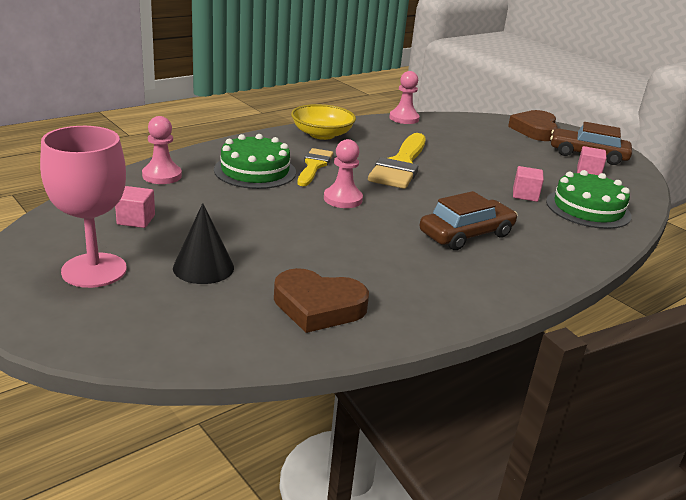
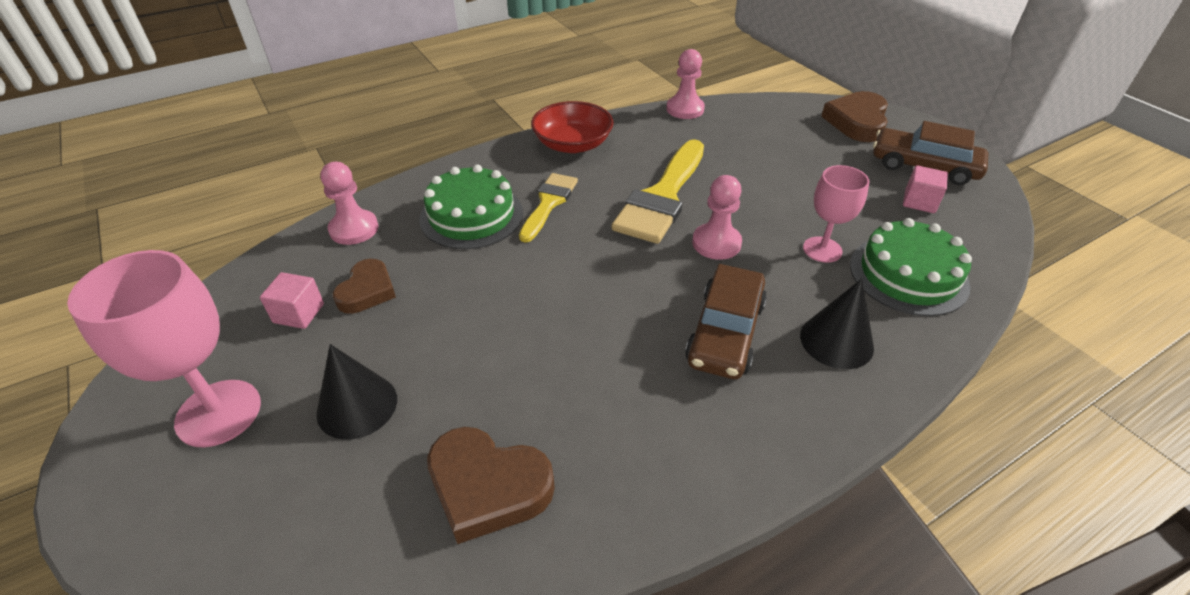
camera: 10 degrees right, 15 degrees up
(187, 209) = (367, 291): none -> brown heart
(322, 134) = (572, 144): yellow bowl -> red bowl
(343, 199) = (571, 266): pink pawn -> pink pawn (716, 243)
(466, 234) = (725, 333): brown car -> brown car turned 135 degrees clockwise
(525, 195) = (822, 249): pink cube -> pink goblet
(545, 239) = (836, 341): none -> black cone

